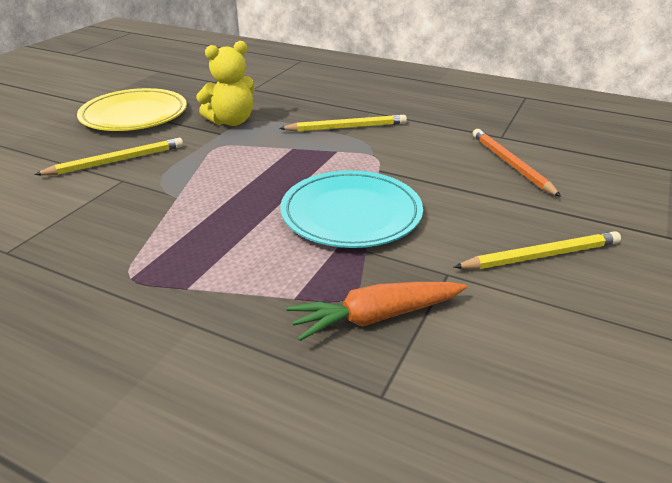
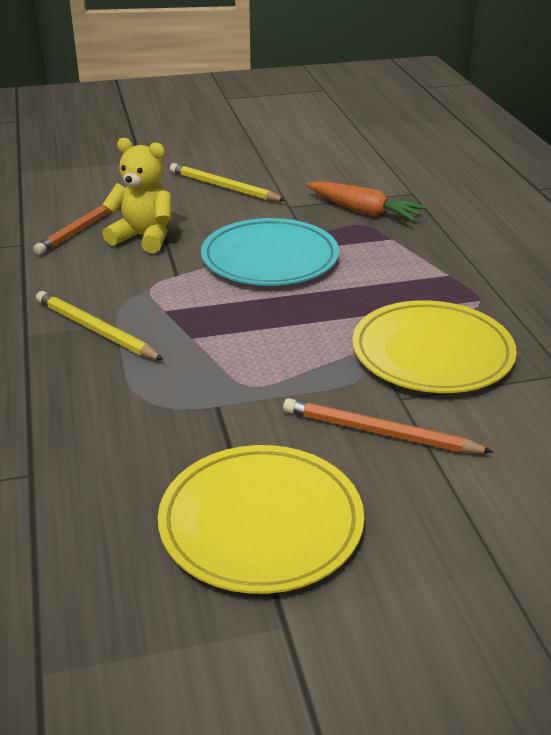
camera: 130 degrees left, 0 degrees up
(116, 161) = (380, 432): yellow pencil -> orange pencil
(129, 213) = (432, 353): none -> yellow plate
(231, 121) = (174, 418): yellow teddy bear -> yellow teddy bear (144, 238)

